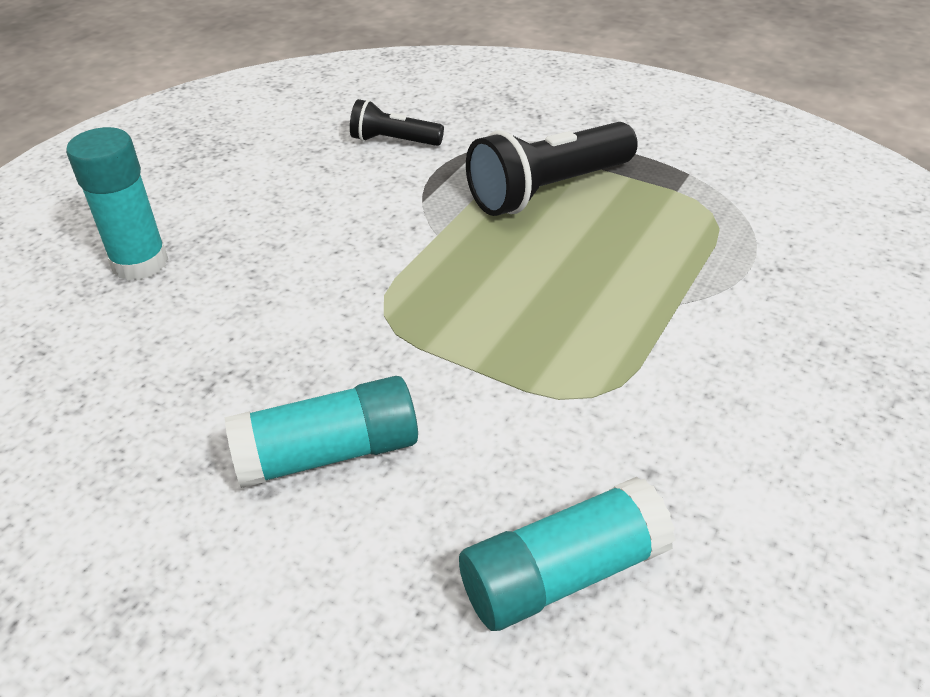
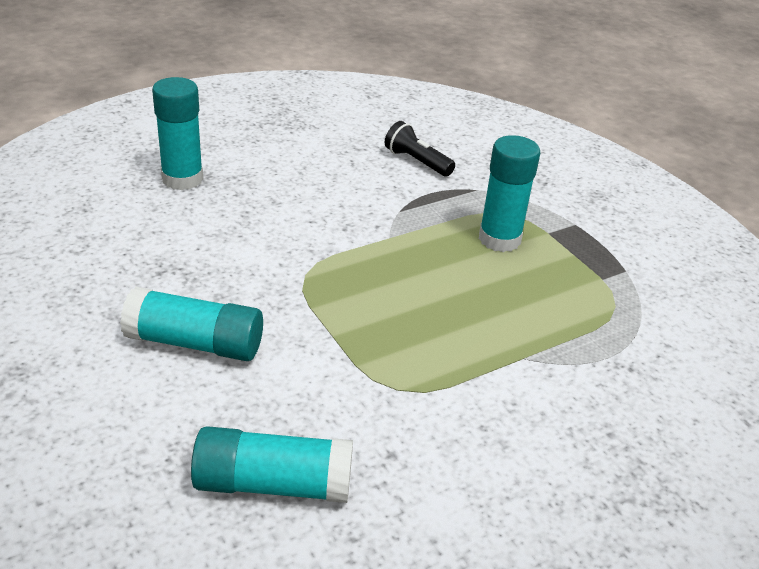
camera: 25 degrees right, 5 degrees down
(548, 190) = (499, 239): black flashlight -> turquoise glue stick

